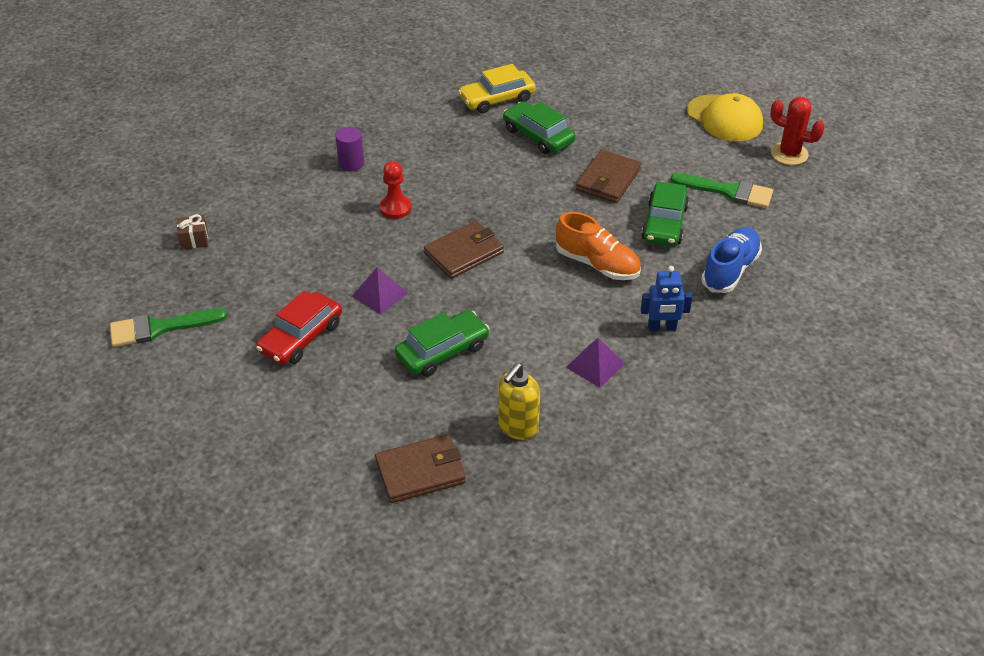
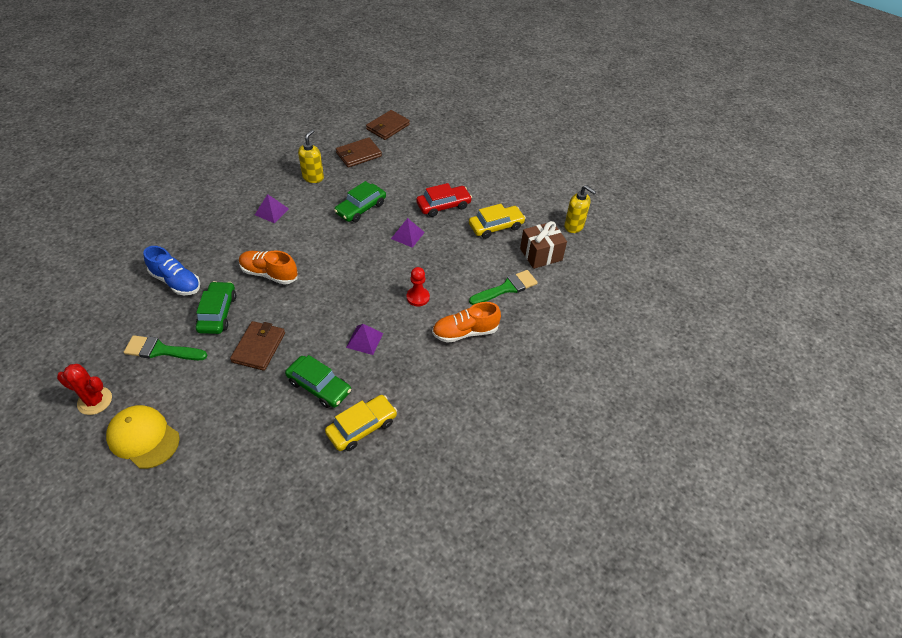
camera: 165 degrees right, 5 degrees up
(113, 274) = (574, 226): none -> yellow soap dispenser
(160, 328) = (525, 200): green brush -> green brush (506, 288)
(194, 240) = (541, 254): brown gift -> brown gift, size x1.91
(235, 290) = (496, 226): none -> yellow car
(301, 337) = (443, 205): red car -> red car turned 45 degrees clockwise
(351, 163) = (465, 332): purple cylinder -> orange shoe
(464, 253) = (361, 269): brown wallet -> brown wallet (388, 127)
(477, 171) = (364, 340): none -> purple pyramid
(662, 327) = (229, 237): blue robot -> none
(730, 270) = (176, 282): blue shoe -> blue shoe turned 75 degrees counterclockwise

